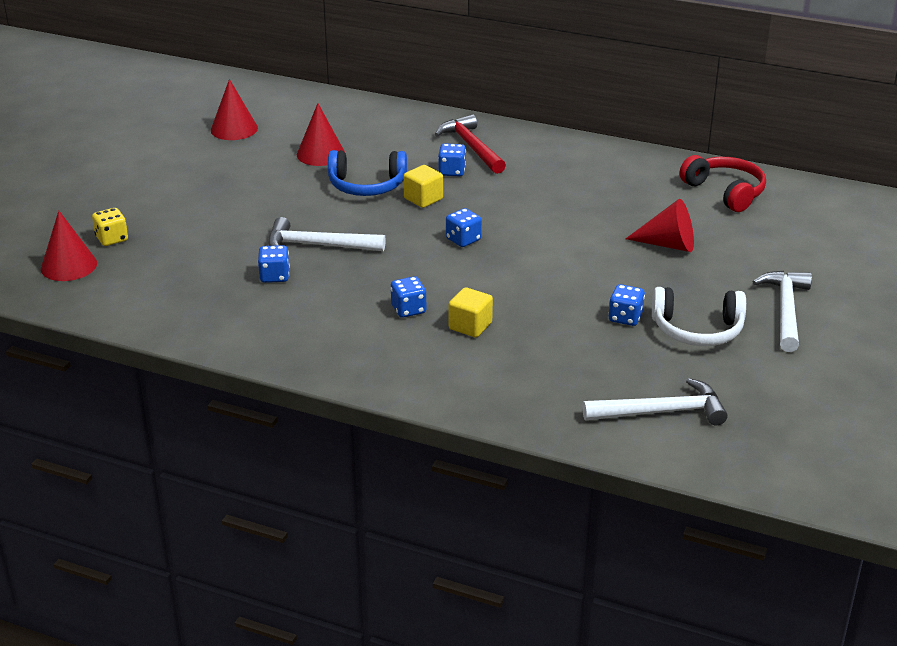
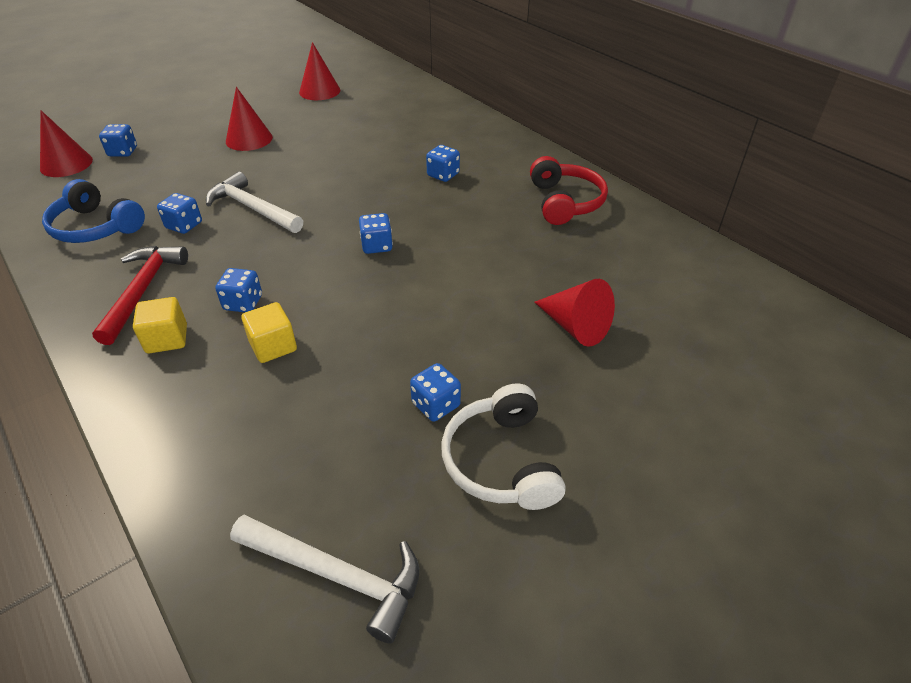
camera: 30 degrees right, 10 degrees up
(112, 239) = (123, 152): yellow dice -> blue dice
(320, 154) = (356, 128): red cone -> red cone (249, 139)
(367, 185) = (358, 166): blue headphones -> blue headphones (96, 227)
(423, 199) = (389, 193): yellow cube -> yellow cube (167, 339)
(471, 147) = (485, 157): red hammer -> red hammer (143, 290)
(697, 330) = (501, 461): white headphones -> white headphones turned 45 degrees clockwise
(725, 192) = (699, 284): red headphones -> red headphones (564, 202)
(785, 310) = (641, 481): white hammer -> none

